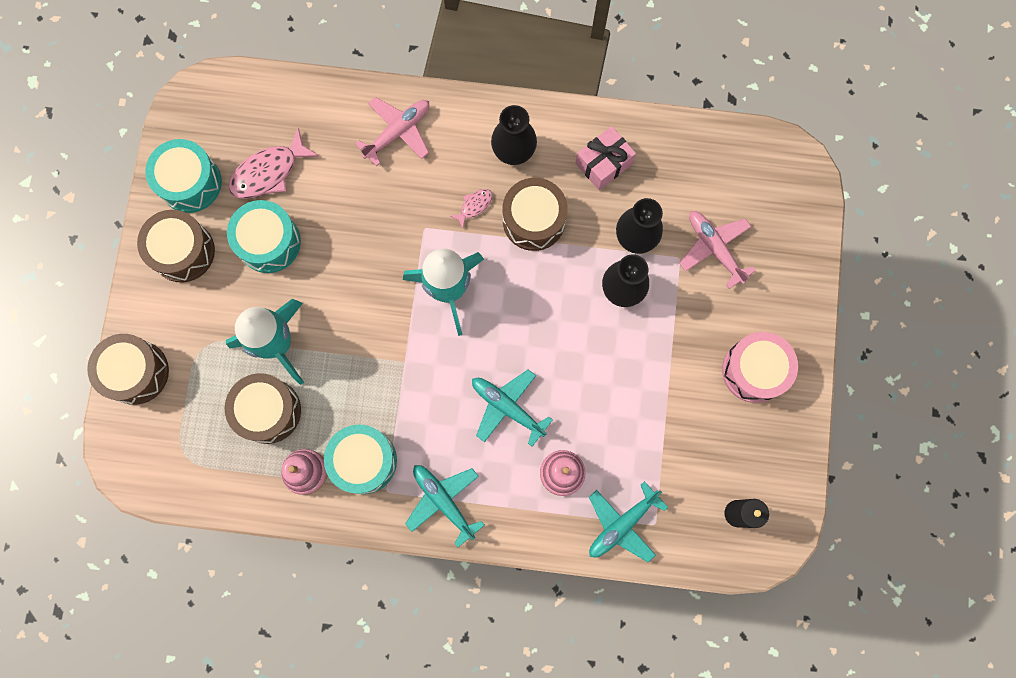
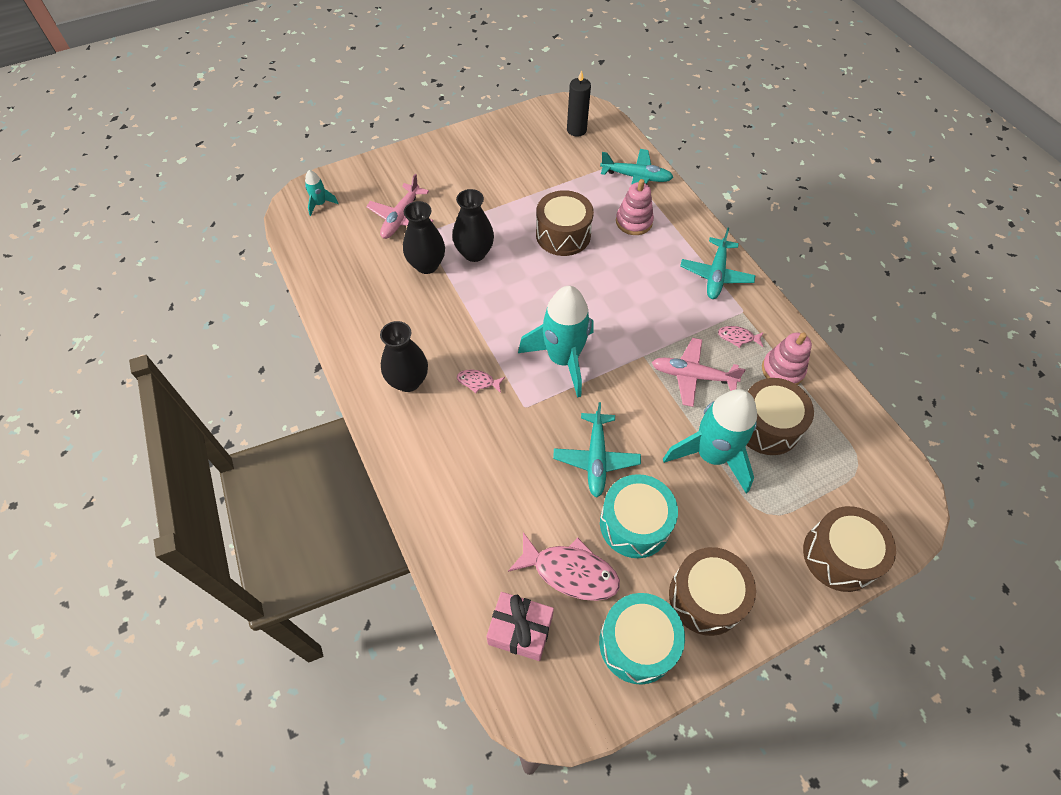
camera: 125 degrees left, 20 degrees down
(364, 461) = (737, 337): turquoise drum -> pink fish
(398, 132) = (450, 482): pink plane -> pink plane (692, 376)
(507, 407) = (618, 274): turquoise plane -> turquoise plane (596, 458)
(534, 220) = (460, 334): brown drum -> brown drum (563, 235)
(603, 163) = (377, 314): pink gift -> pink gift (520, 630)
(754, 370) = (476, 161): pink drum -> none
(783, 183) = (320, 204): none -> turquoise rocket

